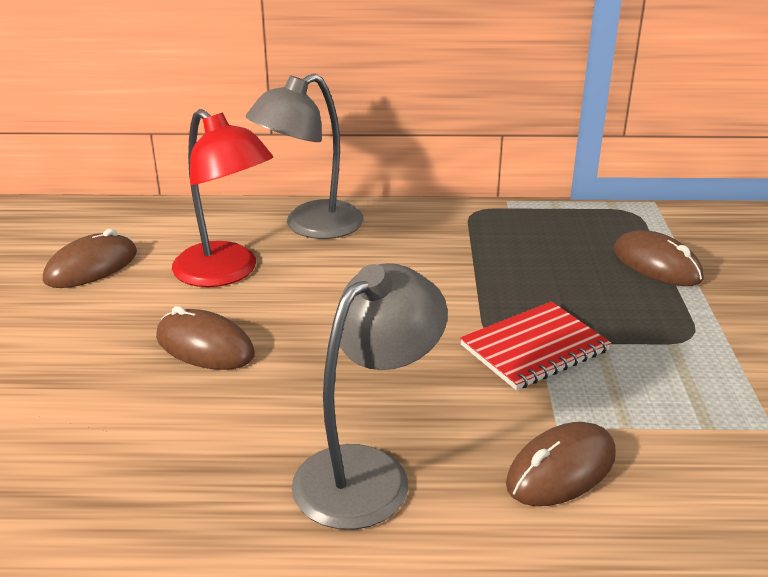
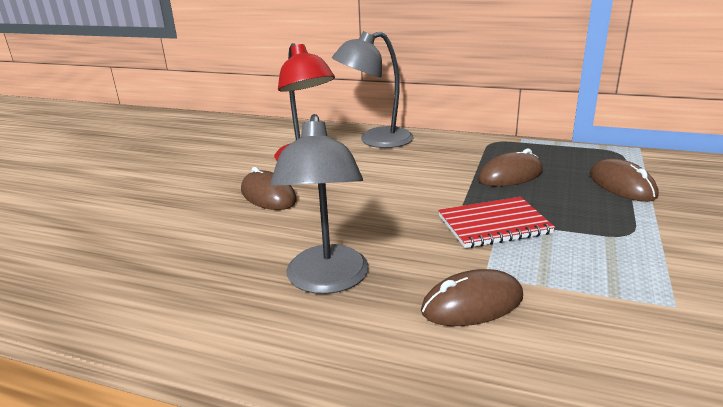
camera: 20 degrees right, 5 degrees down
(91, 267) = (230, 149): brown mouse -> brown mouse (510, 175)
(367, 472) = (327, 281): grey lamp -> grey lamp turned 120 degrees clockwise

